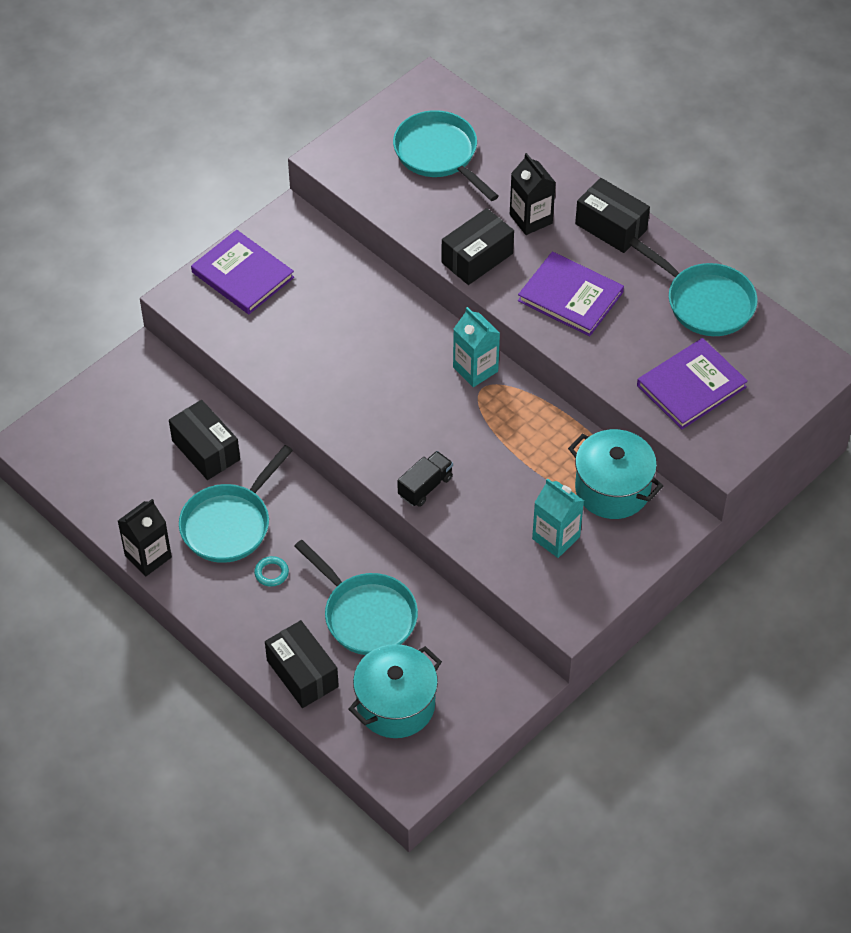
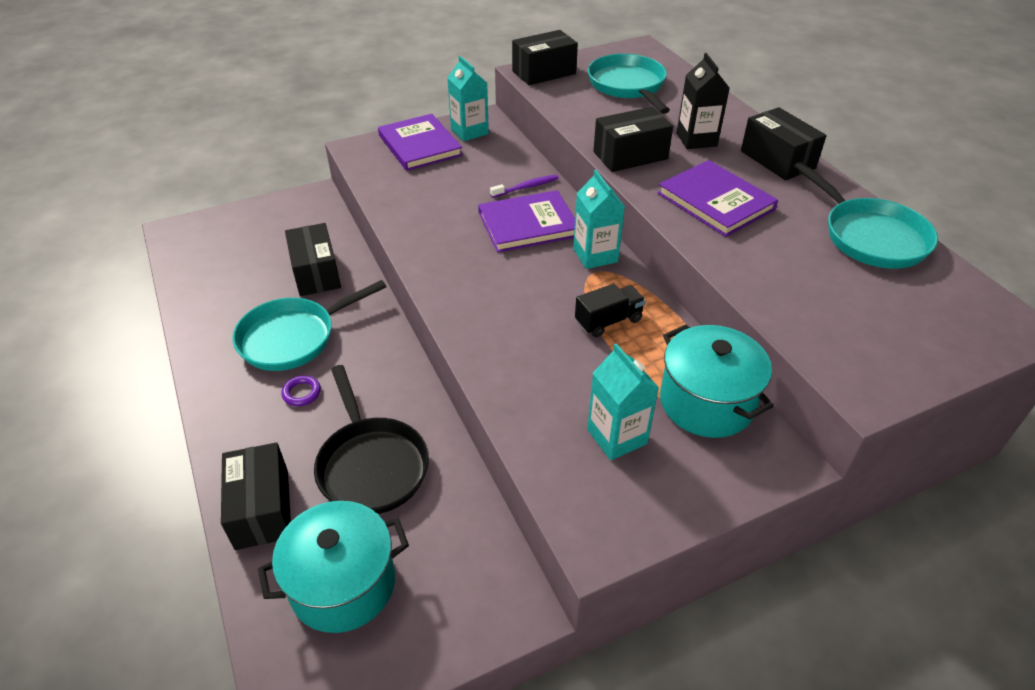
camera: 20 degrees right, 10 degrees down
(148, 556) = (198, 344): black carton -> none
(271, 573) = (301, 393): turquoise ring -> purple ring
(283, 240) = (469, 131): none -> turquoise carton
(344, 155) = (544, 72): none -> black box
(366, 615) = (371, 465): turquoise pan -> black pan
(378, 303) = (526, 187): none -> purple toothbrush
(425, 486) = (490, 343): black truck -> black truck (608, 321)
(691, 386) = (836, 307): purple book -> purple book (528, 224)

